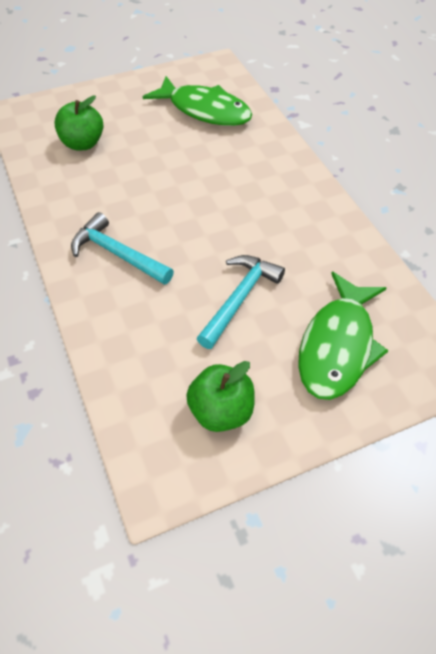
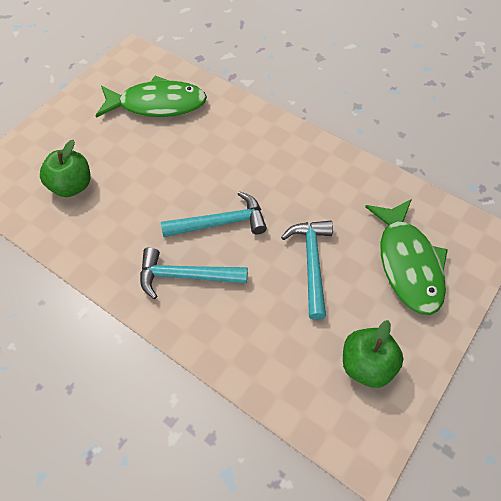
camera: 30 degrees left, 5 degrees up
(183, 226) = (221, 223): none -> turquoise hammer

